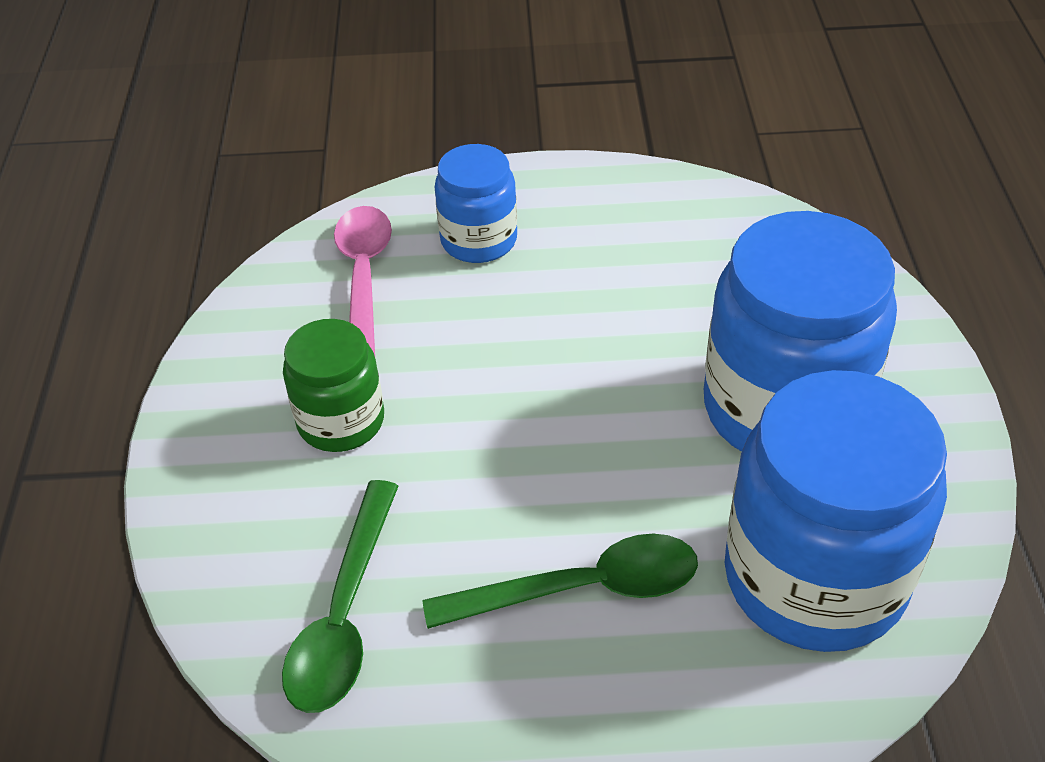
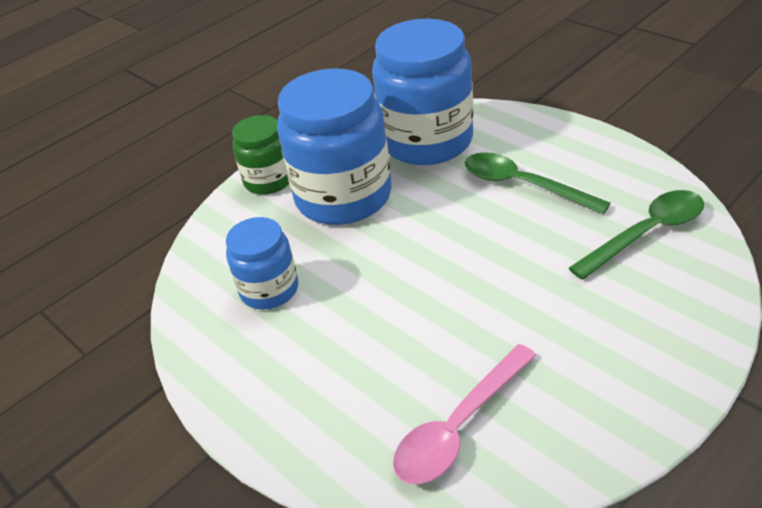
camera: 130 degrees left, 5 degrees down
(341, 421) = (568, 329): green jar -> green jar (269, 180)
(479, 240) = (351, 399): blue jar -> blue jar (269, 289)

